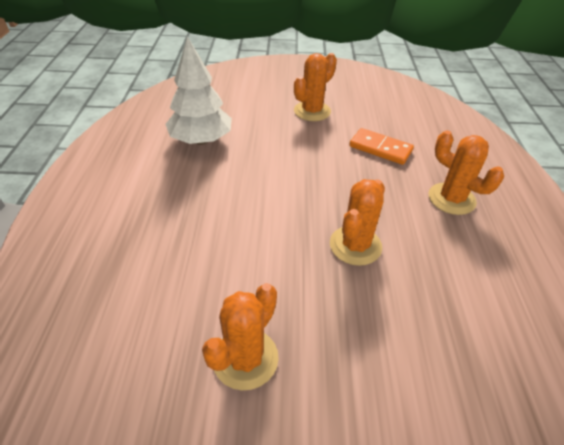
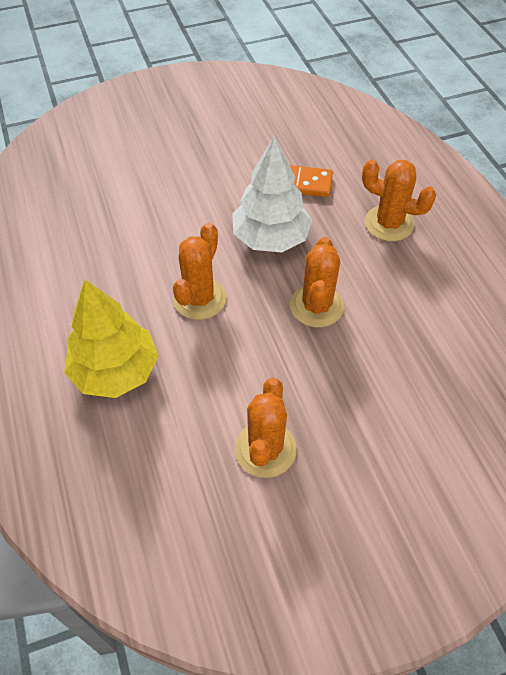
camera: 20 degrees left, 10 degrees up
(154, 242) = (115, 371): none -> yellow tree
(201, 140) = (95, 232): white tree -> white tree (270, 238)
(312, 111) = (203, 153): orange cactus -> orange cactus (199, 298)

